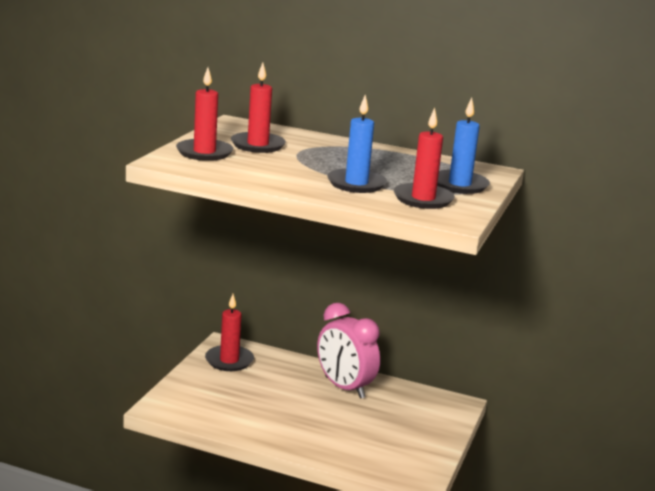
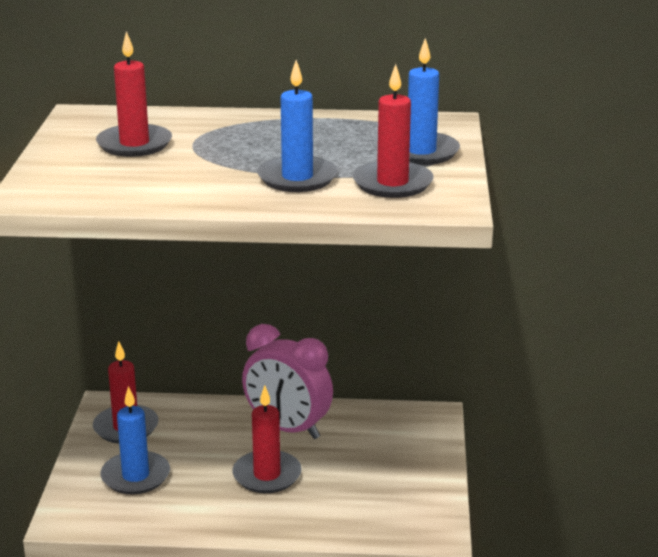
camera: 15 degrees left, 5 degrees up
(204, 152) = (72, 171): red candle -> red candle (267, 475)
(220, 393) = (135, 476): none -> blue candle

